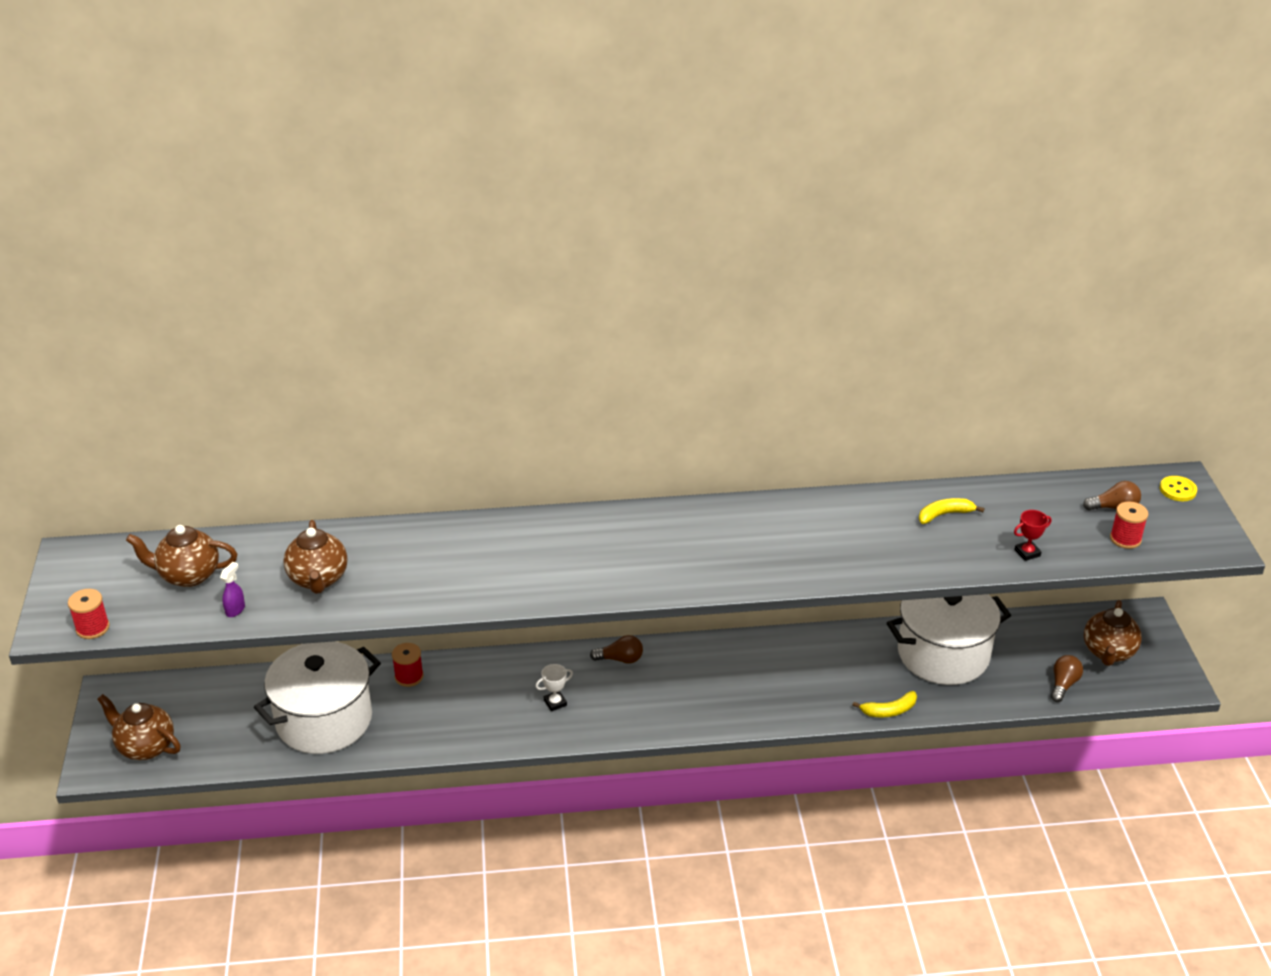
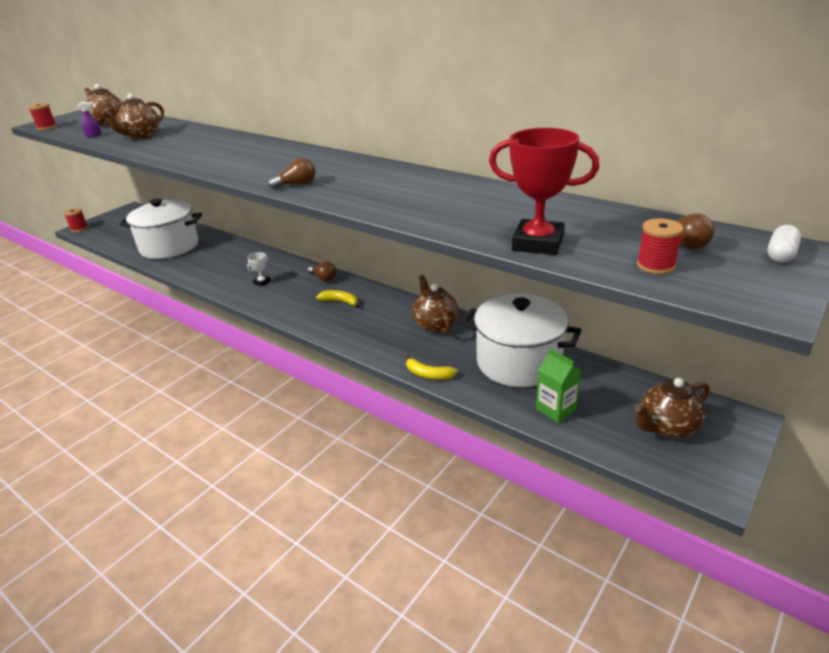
camera: 45 degrees right, 5 degrees down
(145, 747) = (104, 229): brown teapot -> brown teapot (435, 325)
(409, 677) = (226, 246): red spool -> red spool (79, 229)
(555, 703) = (262, 282): white trophy -> white trophy turned 75 degrees counterclockwise
(944, 515) = (510, 205): yellow banana -> yellow banana (340, 302)
(1023, 683) = (556, 409): none -> green carton
(1027, 553) = (538, 243): red trophy -> red trophy, size x2.16
(1063, 684) = (590, 428): brown light bulb -> brown light bulb (296, 184)
(1177, 490) = (780, 255): yellow button -> white capsule

